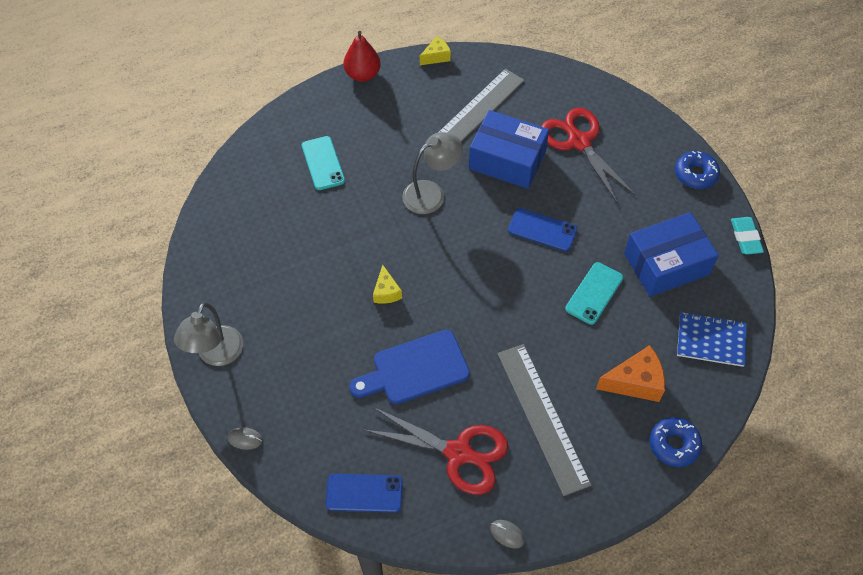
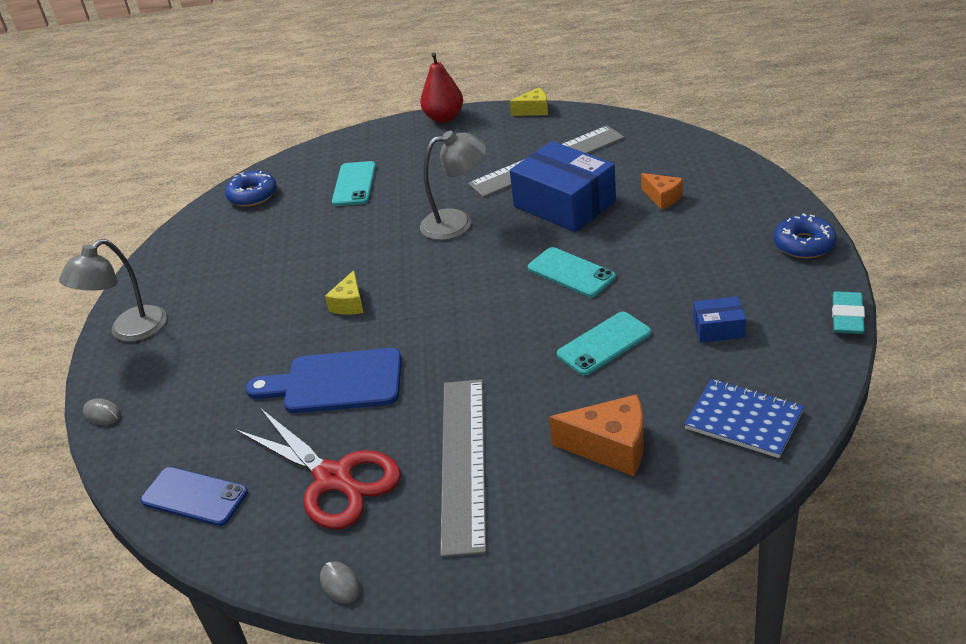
camera: 25 degrees right, 20 degrees down
(542, 230) = (571, 272): blue phone -> turquoise phone
(579, 142) = (662, 198): red scissors -> orange cheese
(666, 264) = (718, 328): blue box -> blue box, size x0.47
(674, 444) = (630, 530): blue donut -> blue donut (252, 195)

